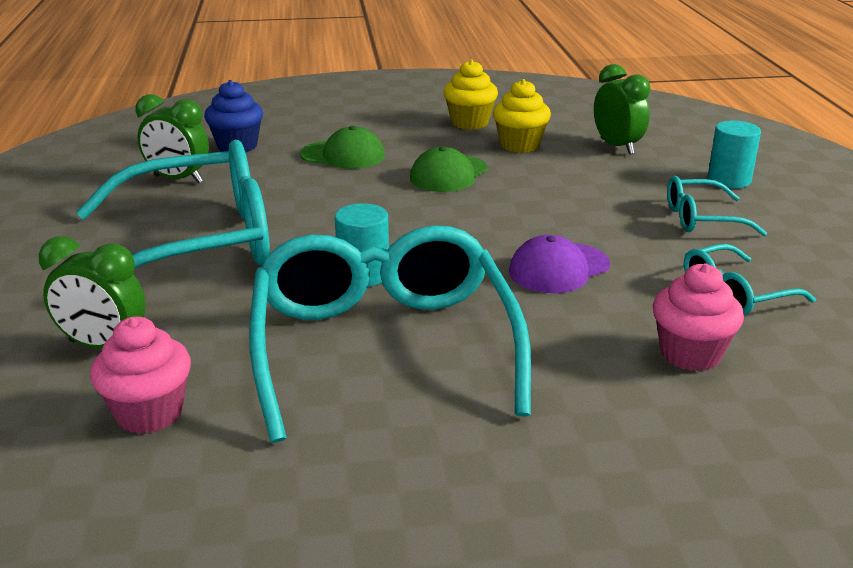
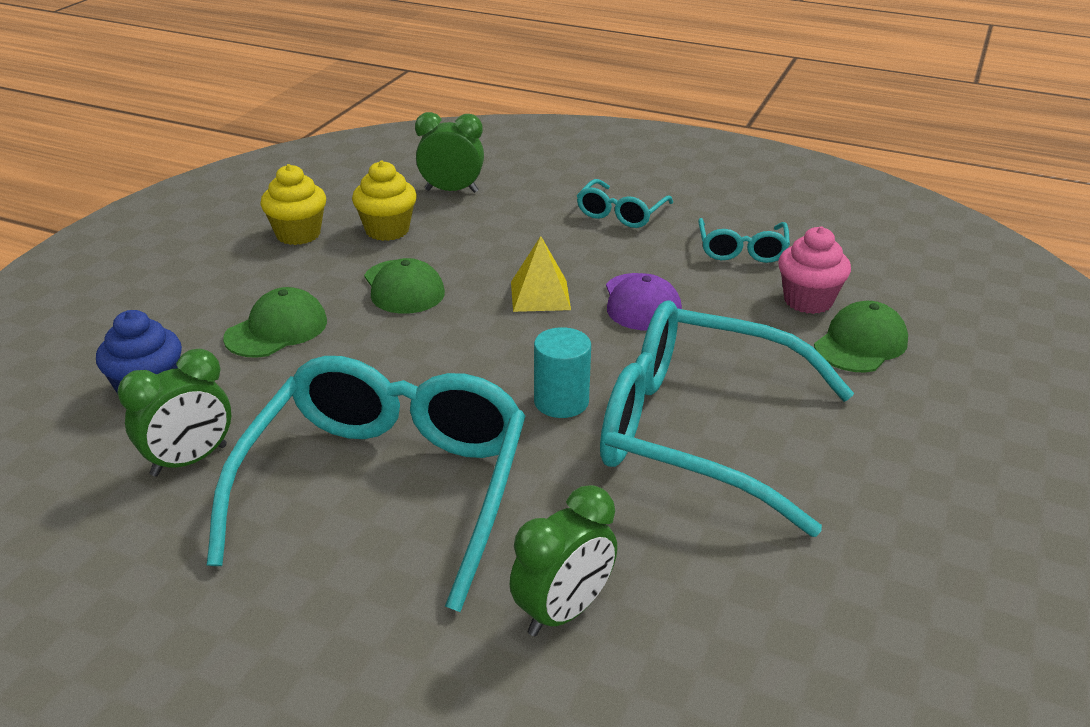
camera: 60 degrees left, 5 degrees up
(149, 413) = (716, 605): pink cupcake -> none
(508, 224) = (540, 295): none -> yellow pyramid
(648, 406) = (860, 344): none -> green cap
(729, 180) = (569, 176): turquoise cylinder -> none

